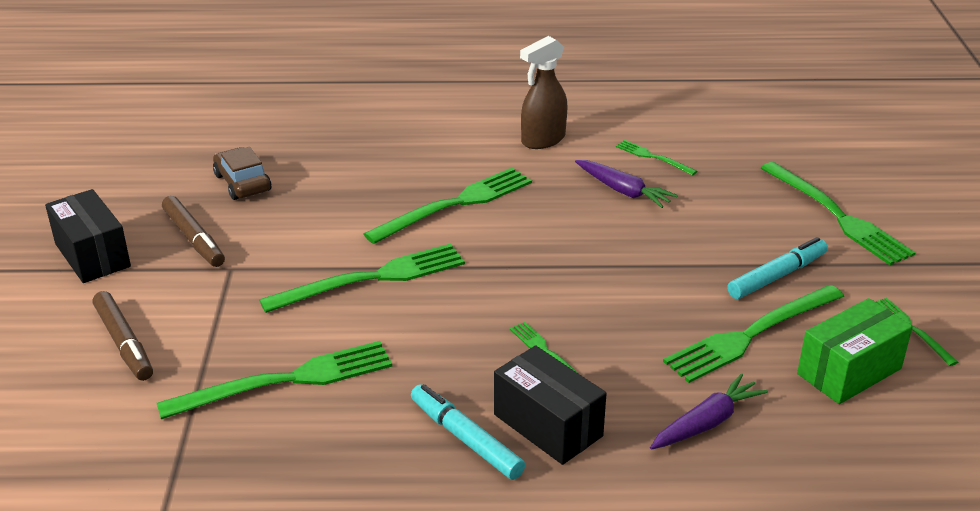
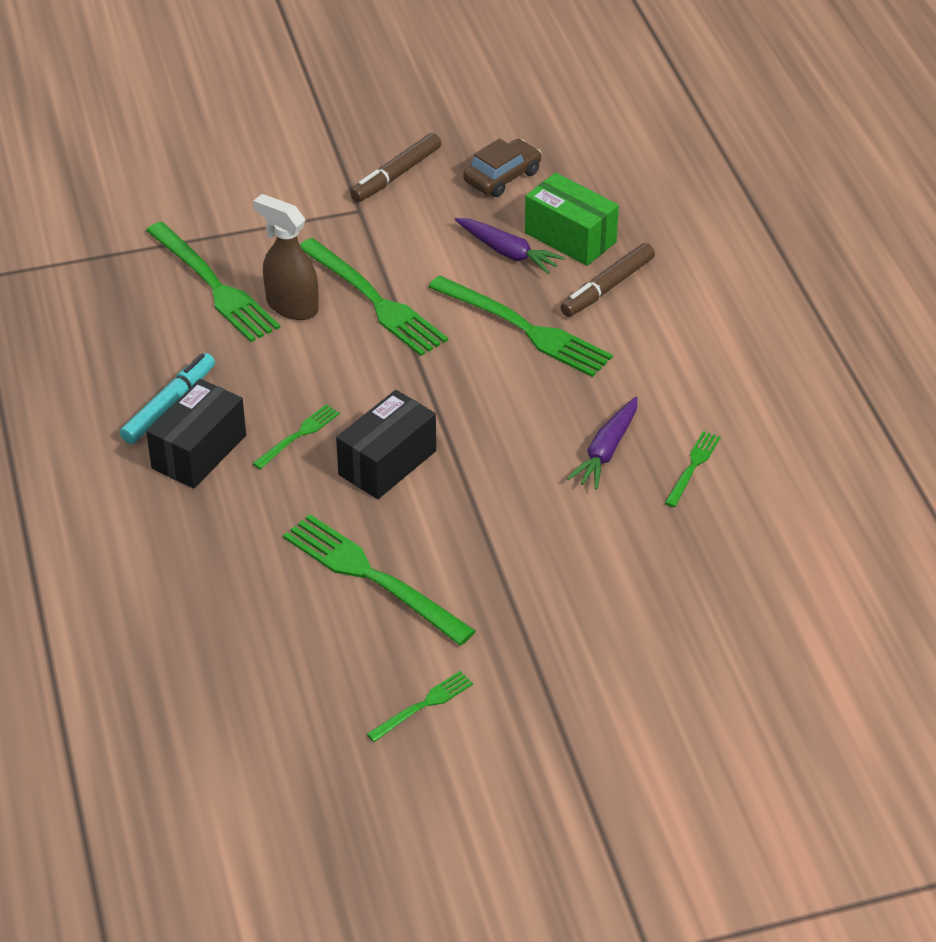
camera: 75 degrees right, 10 degrees up
(92, 255) = (349, 125): black box -> black box (387, 463)
(124, 343) = (235, 183): brown marker -> brown marker (607, 287)
(543, 140) = (689, 370): brown spray bottle -> brown spray bottle (291, 306)
(706, 422) = (229, 555): purple carrot -> purple carrot (508, 252)
(777, 276) = (484, 591): turquoise marker -> none
(837, 216) = (629, 638): green fork -> none
(849, 371) = (335, 655): green box -> green box (570, 237)

